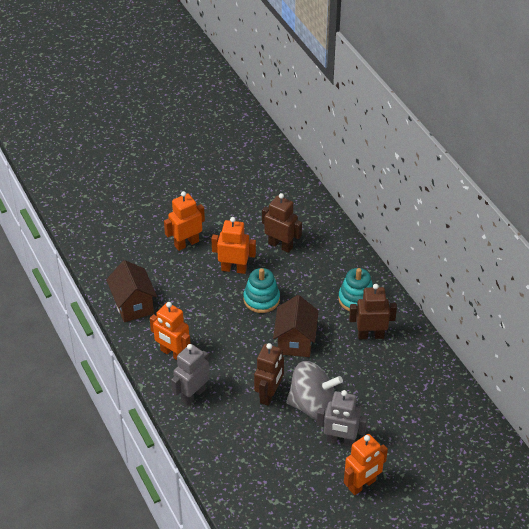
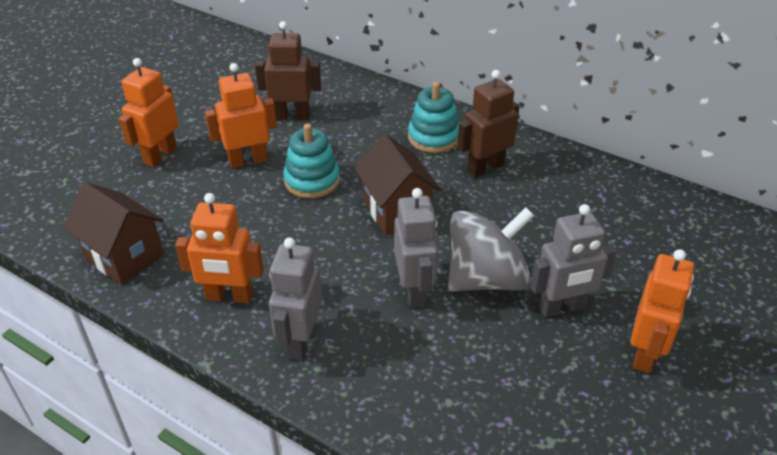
camera: 30 degrees left, 5 degrees down
(269, 394) = (414, 291): brown robot -> grey robot

